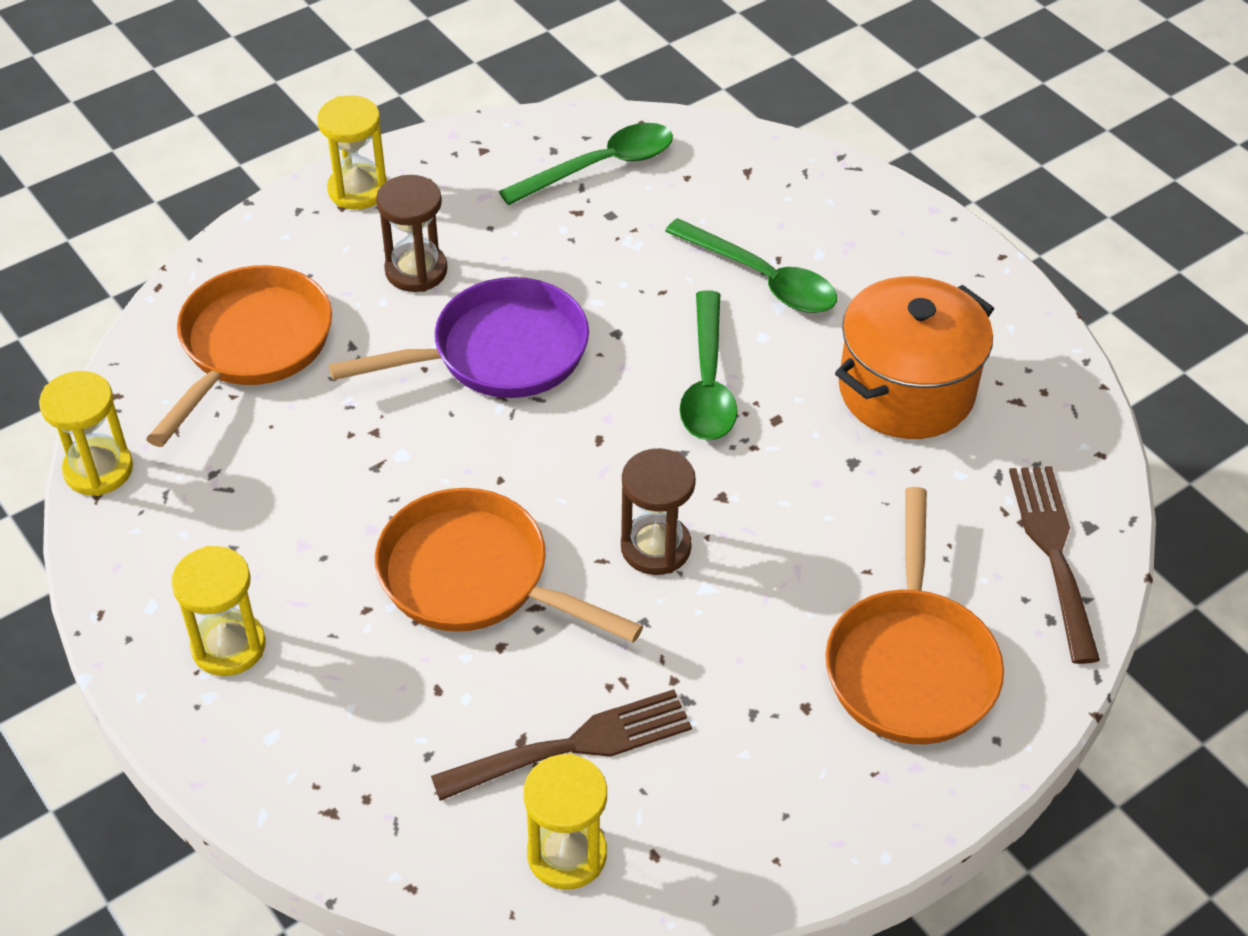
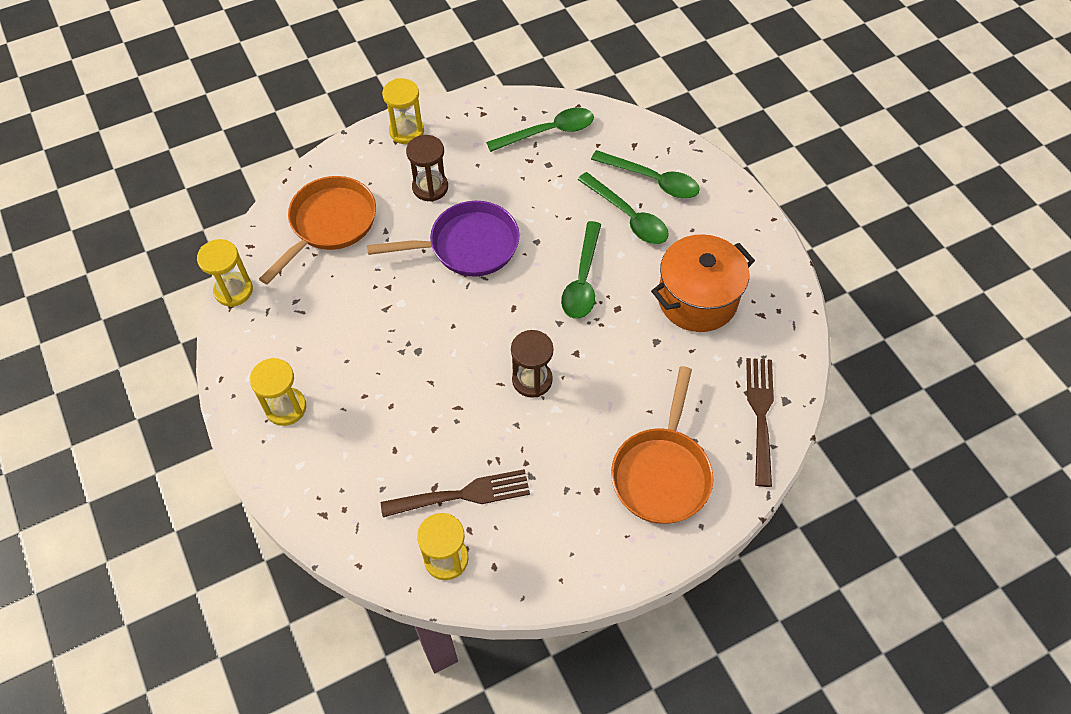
camera: 10 degrees right, 10 degrees up
(474, 577) = (427, 384): orange pan -> none
(789, 220) = (652, 180): none -> green spoon

